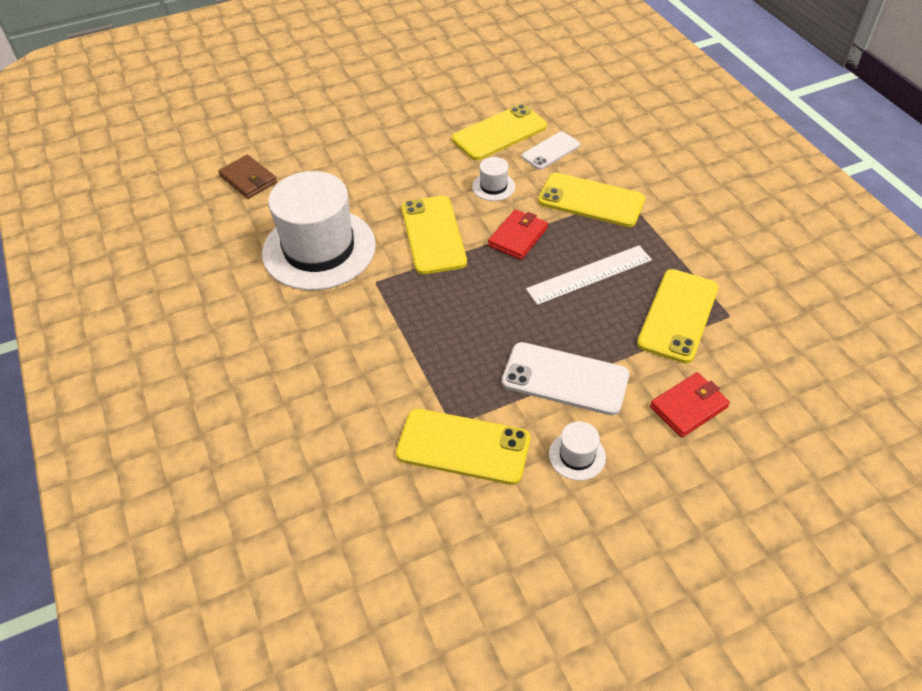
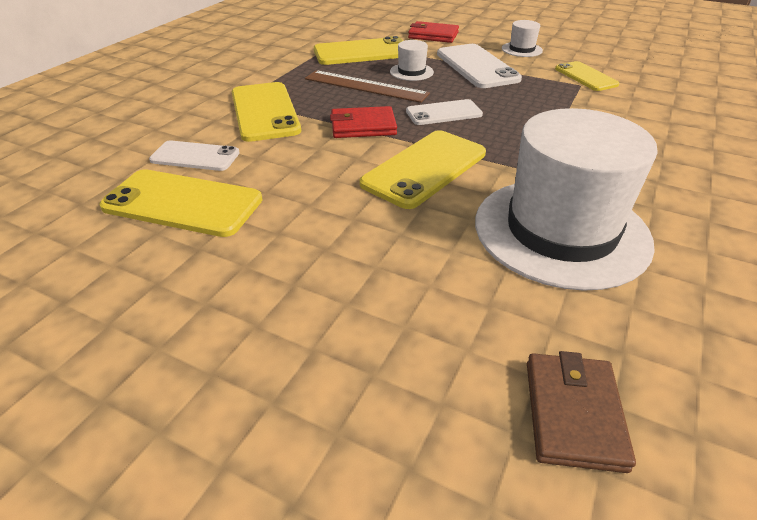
camera: 130 degrees left, 10 degrees down
(463, 447) = (586, 77): yellow phone -> yellow phone, size x0.62
(493, 186) = (301, 166): white hat -> white hat (411, 72)
(495, 291) = (443, 113): none -> white phone
(589, 275) = (365, 86): white ruler -> brown ruler

